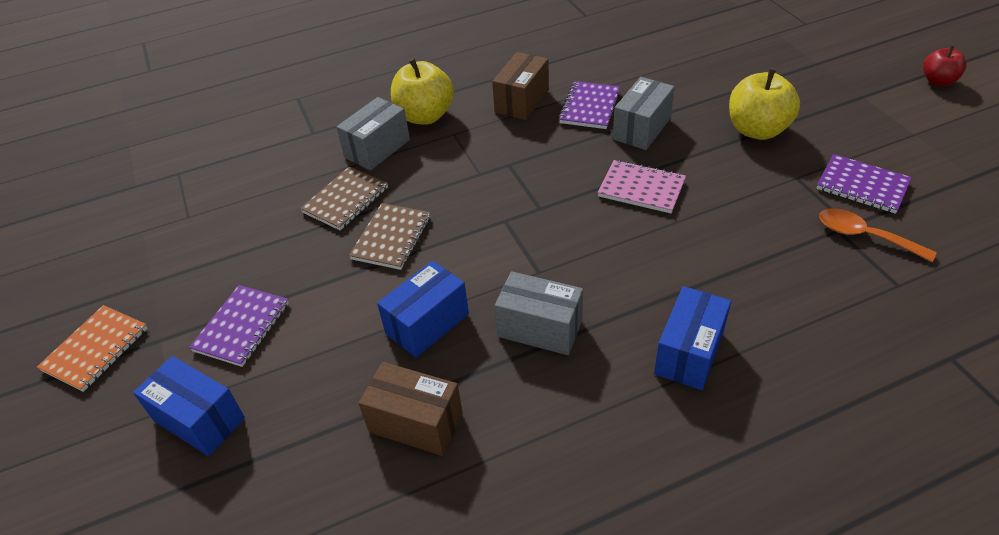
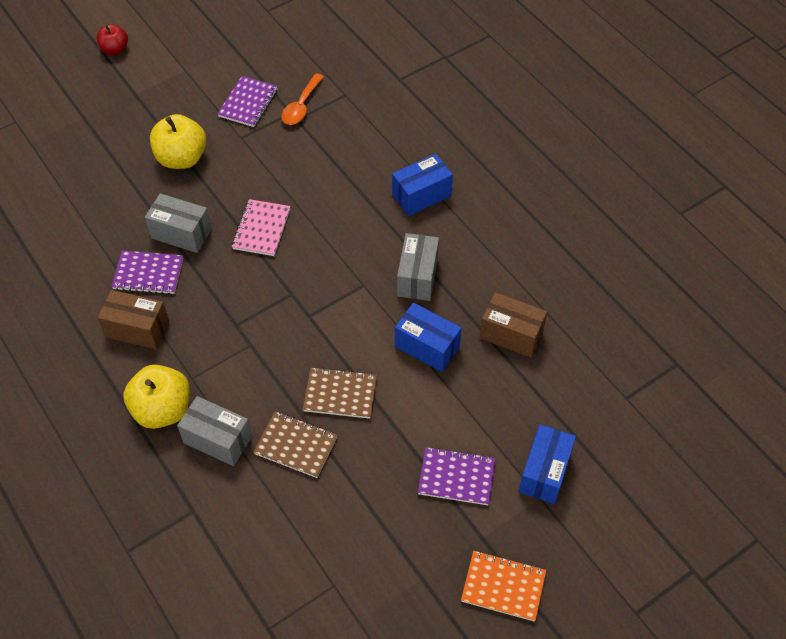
camera: 105 degrees left, 10 degrees up
(416, 423) = (511, 334): brown box -> brown box turned 75 degrees counterclockwise
(689, 353) = (421, 195): blue box -> blue box turned 45 degrees counterclockwise

